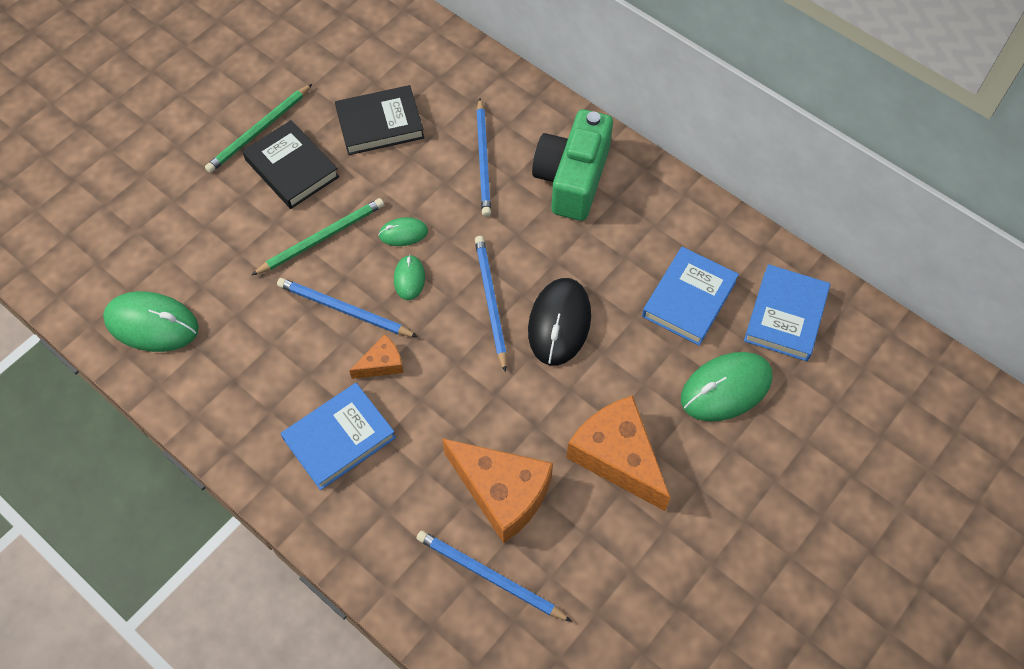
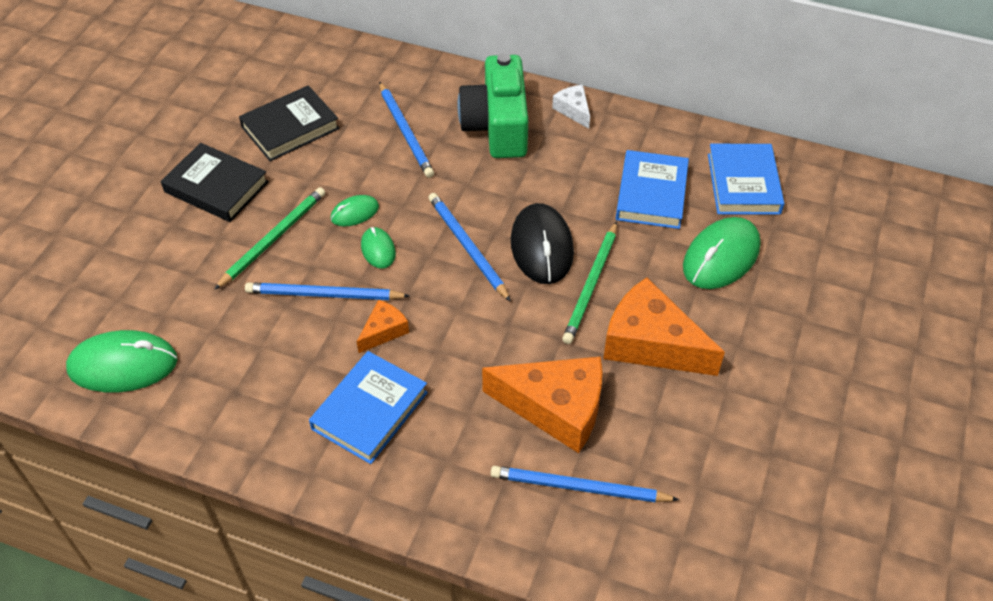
camera: 20 degrees left, 10 degrees down
(259, 131) = (168, 164): green pencil -> green pencil (591, 285)
(653, 183) = (573, 110): none -> white cheese

